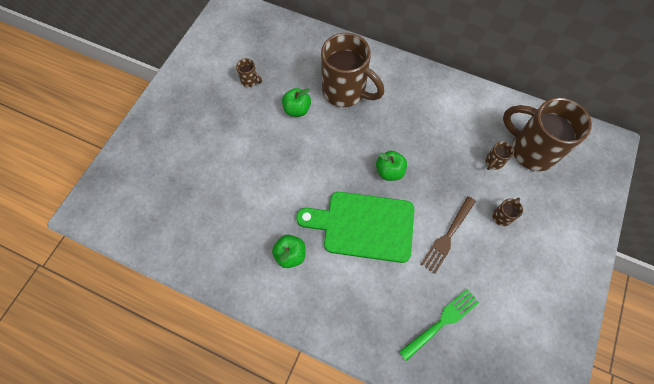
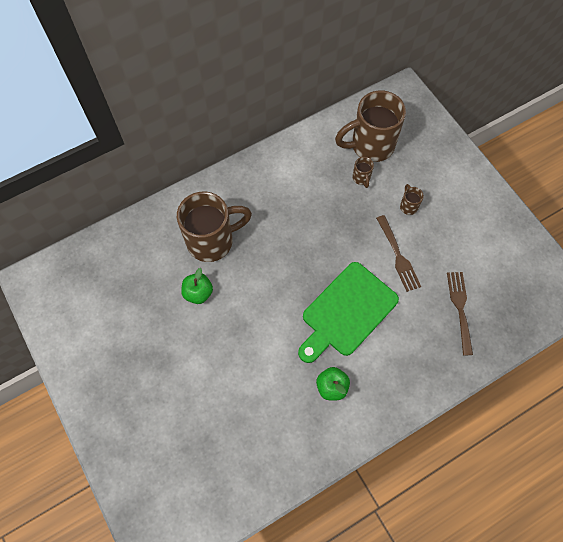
camera: 55 degrees left, 0 degrees up
(250, 81) = (134, 314): brown mug -> none
(389, 171) = (314, 259): green apple -> none
(441, 322) = (460, 309): green fork -> brown fork

